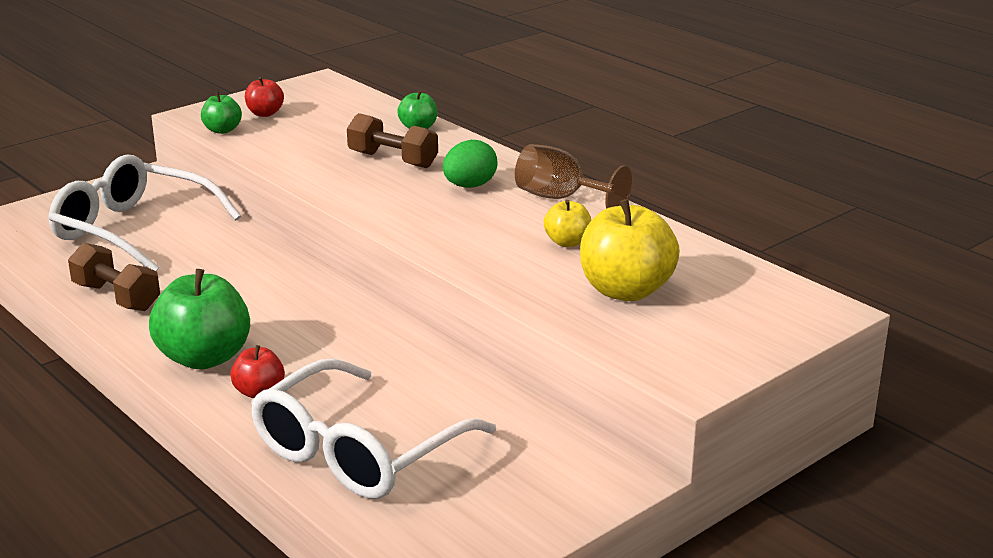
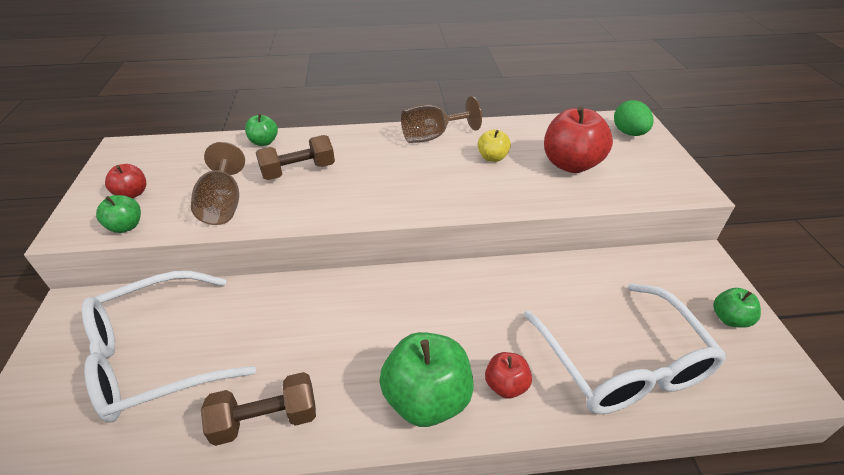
camera: 55 degrees left, 15 degrees up
(297, 151) = (223, 205): none -> brown goblet
(469, 186) = (377, 159): green egg -> green egg (629, 133)
(518, 513) = (729, 319): none -> green apple
(626, 291) = (571, 164): yellow apple -> red apple

